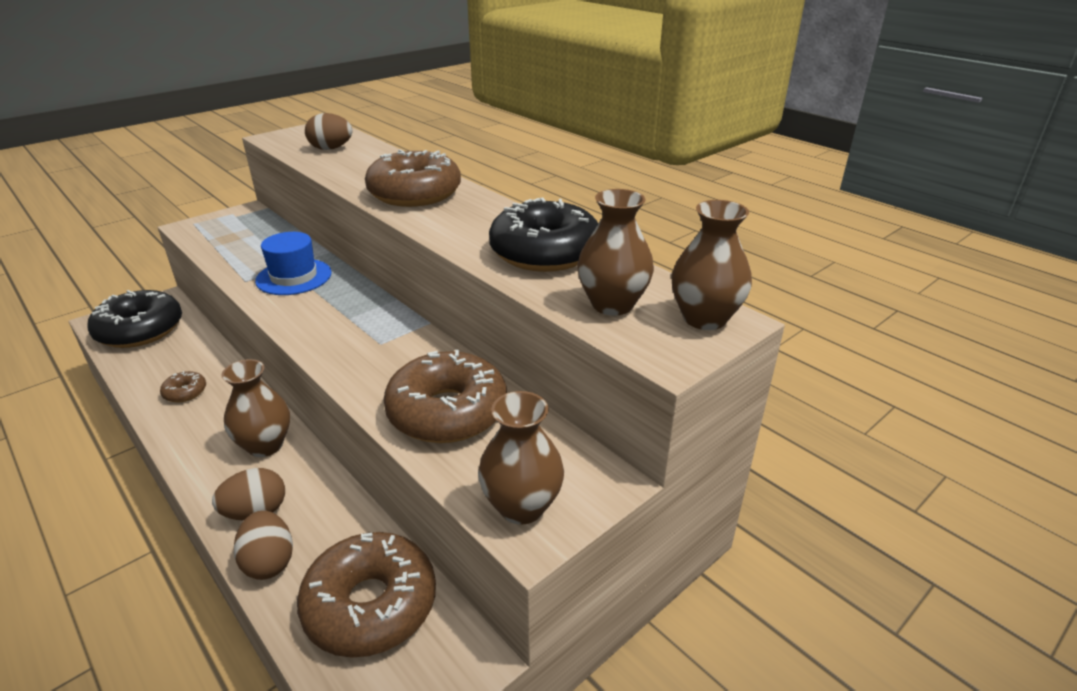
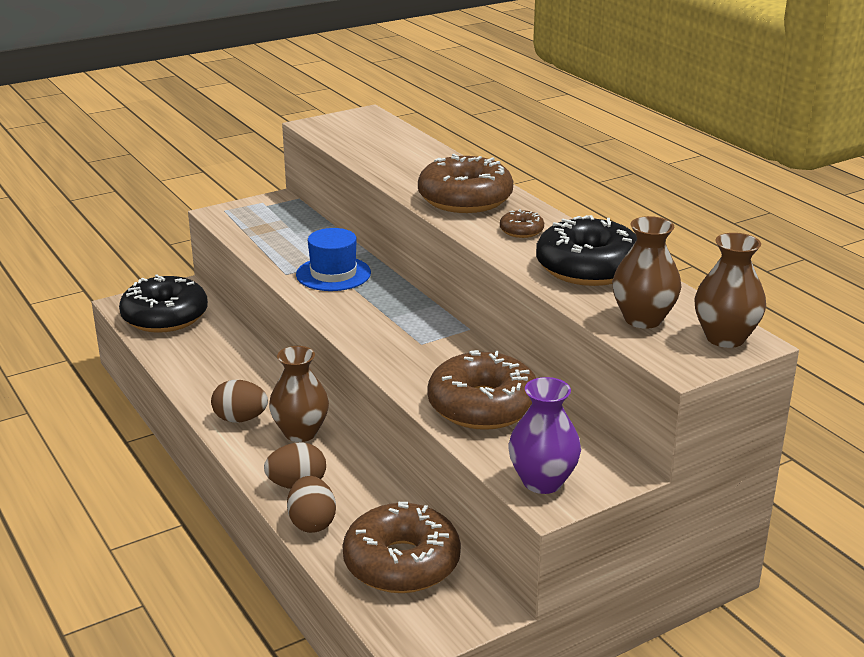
camera: 10 degrees right, 5 degrees down
(185, 392) = (219, 379): brown donut -> brown donut (521, 231)
(331, 149) = (377, 142): brown egg -> brown egg (240, 419)
(521, 506) = (542, 481): brown vase -> purple vase

